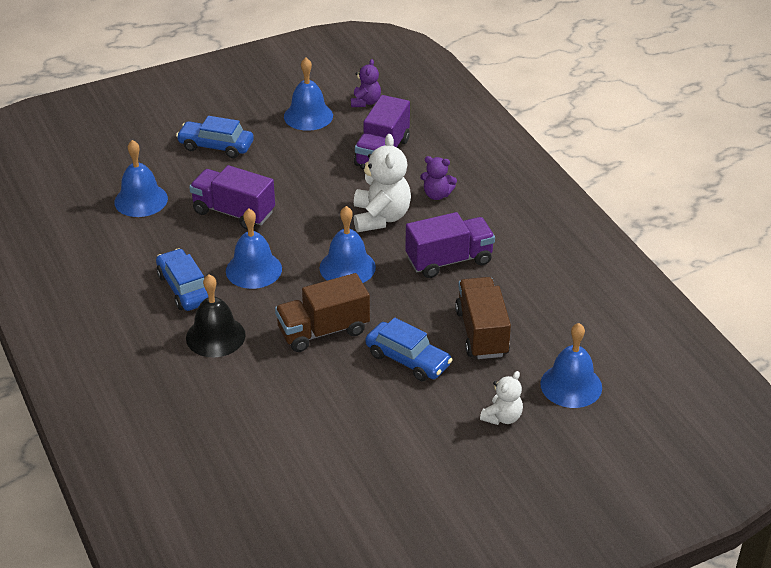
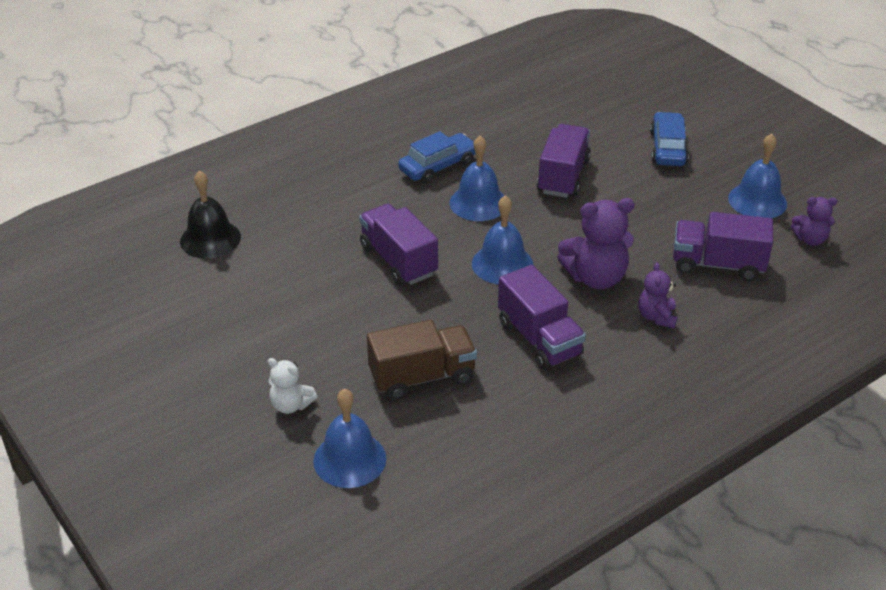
camera: 80 degrees right, 0 degrees up
(141, 200) = (559, 119): blue bell -> none
(215, 336) = (375, 195): black bell -> black bell (210, 239)
(323, 331) = (398, 260): brown truck -> purple truck
(380, 217) = (596, 277): white teddy bear -> purple teddy bear
(408, 359) = (367, 324): blue car -> none

